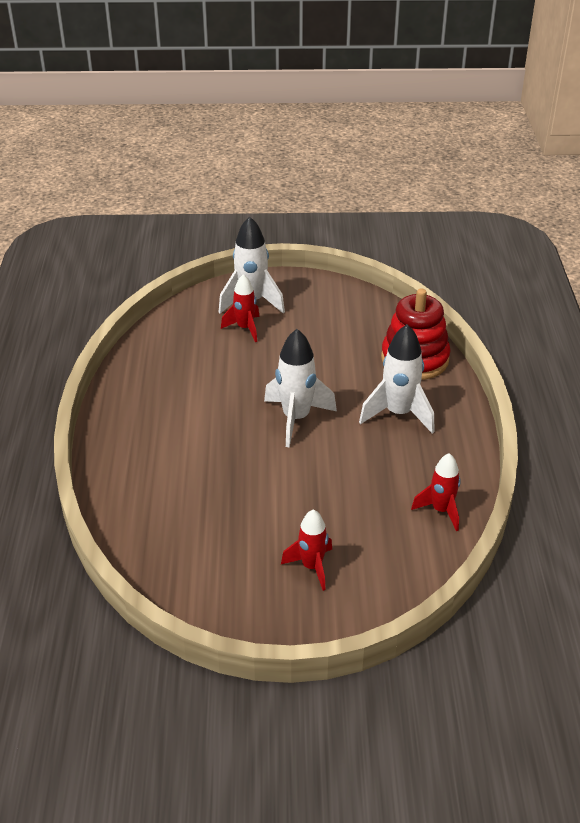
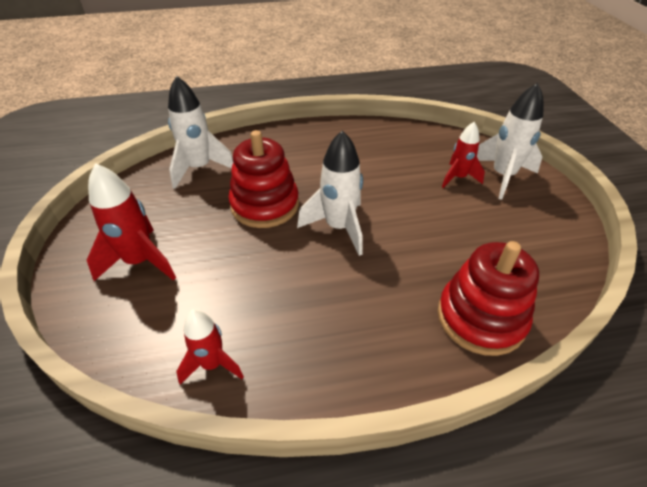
camera: 80 degrees right, 5 degrees up
(246, 468) = (265, 205): none -> red stacking toy
(312, 567) = (140, 262): red rocket -> red rocket, size x1.55
(398, 414) = (371, 309): white rocket -> white rocket (199, 168)

